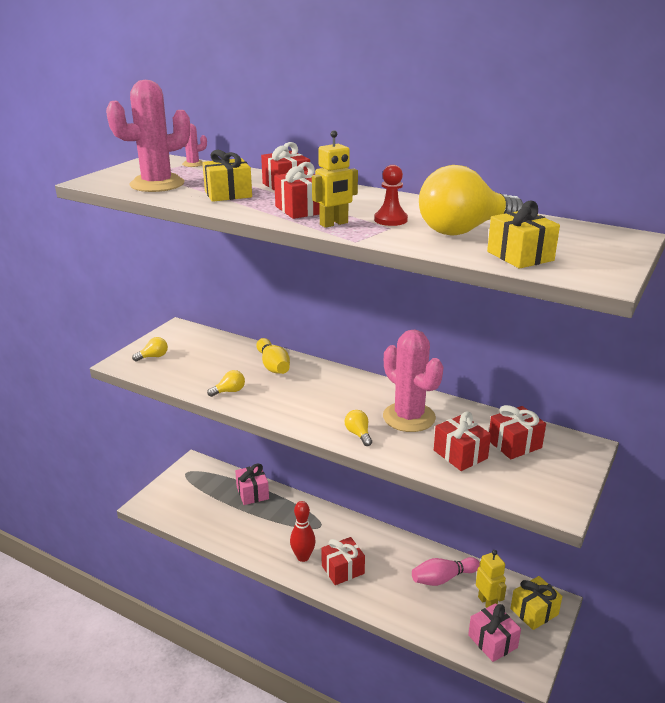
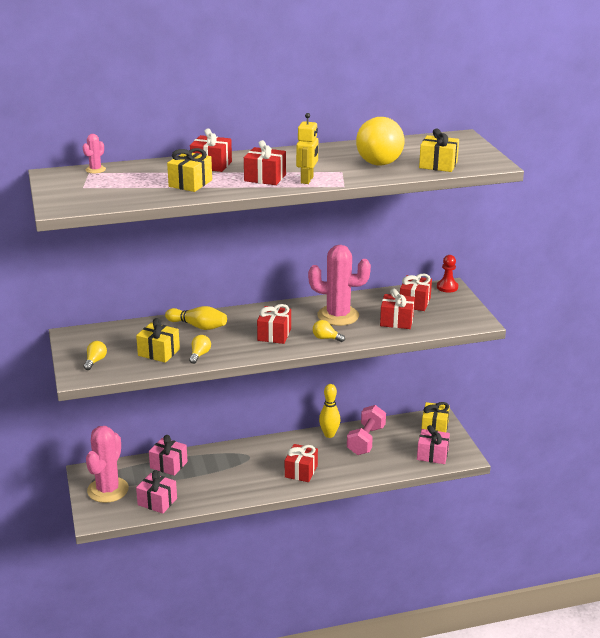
camera: 45 degrees left, 0 degrees up
(157, 184) = (118, 193): pink cactus -> pink cactus (108, 490)
(201, 519) = (157, 501): none -> pink gift
(205, 373) = (159, 352): none -> yellow gift
(303, 557) = (265, 480): red bowling pin -> none
(319, 405) = (274, 334): none -> red gift
(390, 220) = (331, 166): red pawn -> red pawn (447, 287)
(416, 549) = (329, 434): none -> yellow bowling pin
(443, 578) = (366, 440): pink bowling pin -> pink dumbbell
(487, 603) = (406, 438): yellow robot -> none

